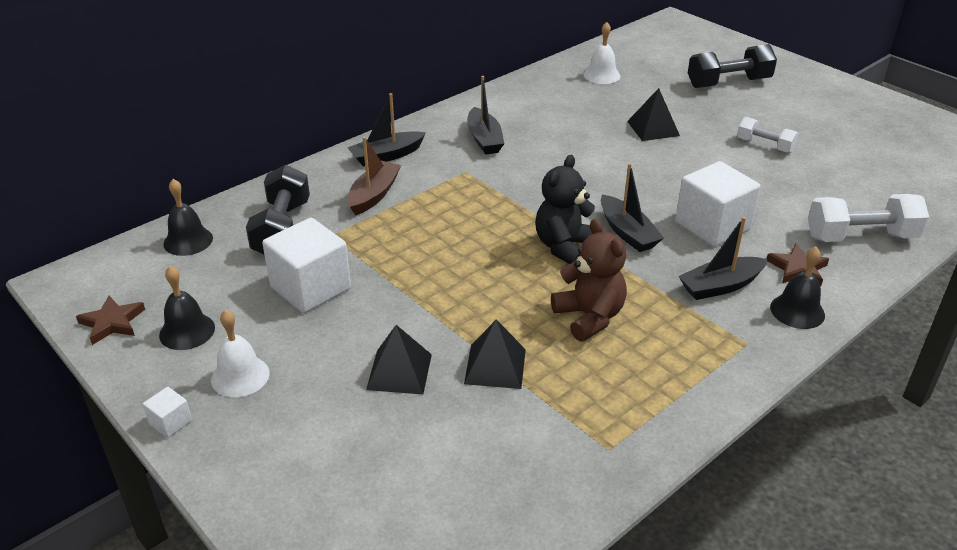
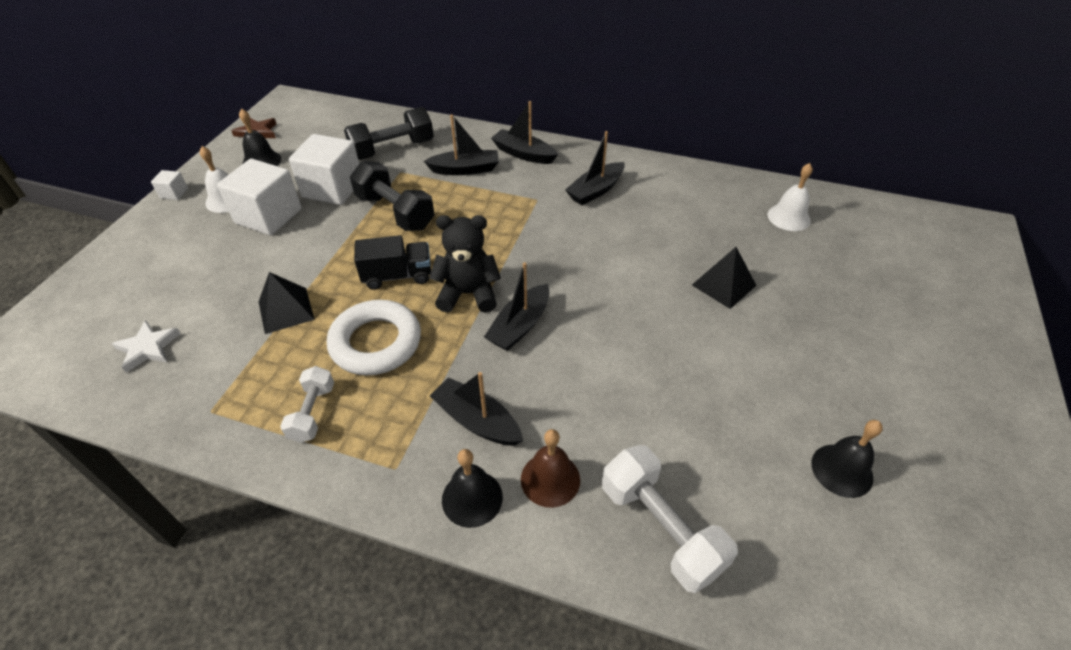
camera: 60 degrees right, 10 degrees up
(188, 241) = (354, 121): black bell -> black bell (842, 470)
(374, 195) = (465, 169): brown boat -> black boat
(399, 371) = (259, 264): black pyramid -> none
(474, 487) = (148, 348): none -> white star
(504, 280) = (397, 276): none -> black truck
(589, 317) = (376, 343): brown teddy bear -> white ring
(712, 226) = (578, 384): white cube -> white cube (268, 216)
(728, 83) = (891, 313): black dumbbell -> black dumbbell (395, 212)
(764, 145) = (781, 384): white dumbbell -> white dumbbell (312, 412)
(797, 269) = (550, 479): brown star -> brown bell

